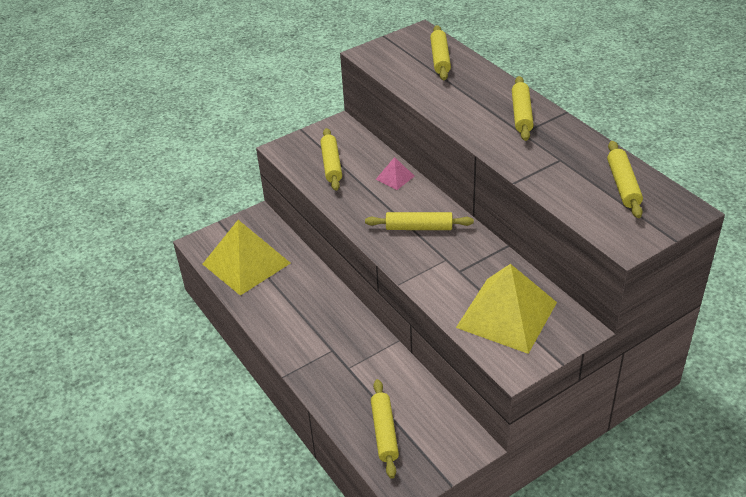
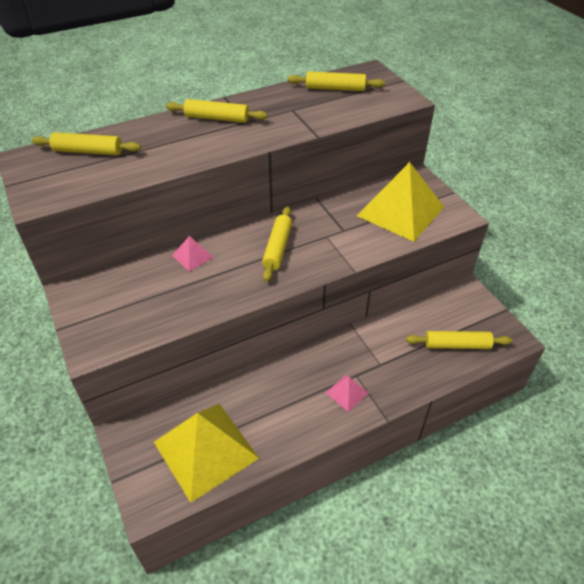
camera: 85 degrees left, 5 degrees up
(311, 345) = (347, 392): none -> pink pyramid
(331, 164) = (146, 305): yellow rolling pin -> none

